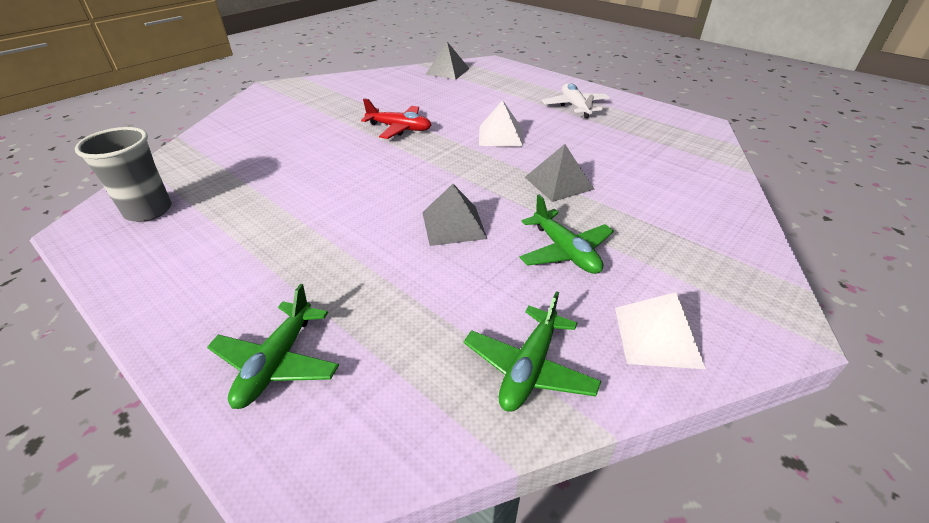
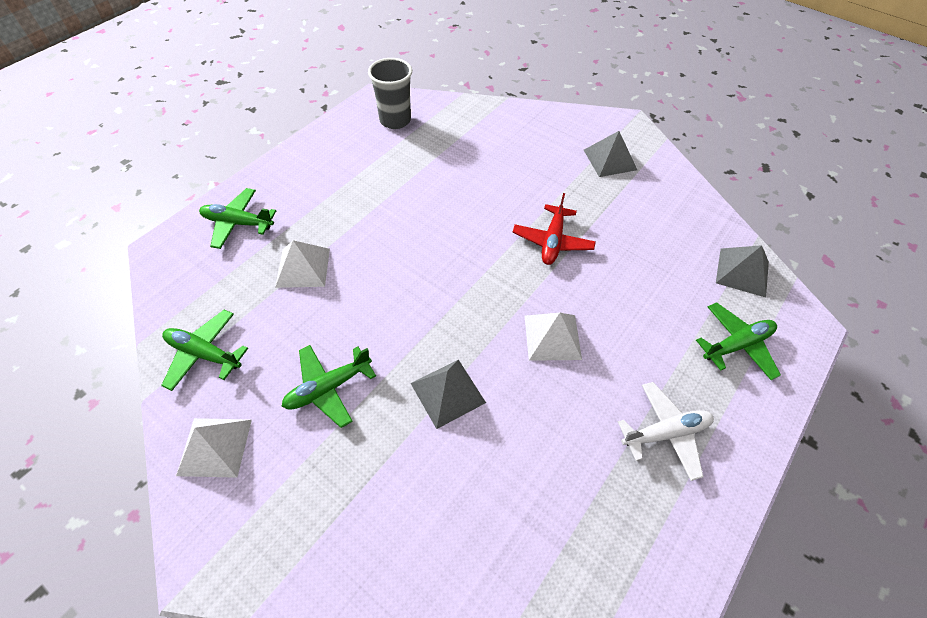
camera: 85 degrees right, 15 degrees up
(392, 281) = (303, 267): none -> white pyramid
(453, 225) = (372, 301): grey pyramid -> grey pyramid (610, 159)
(506, 80) = (736, 345): none -> green plane

